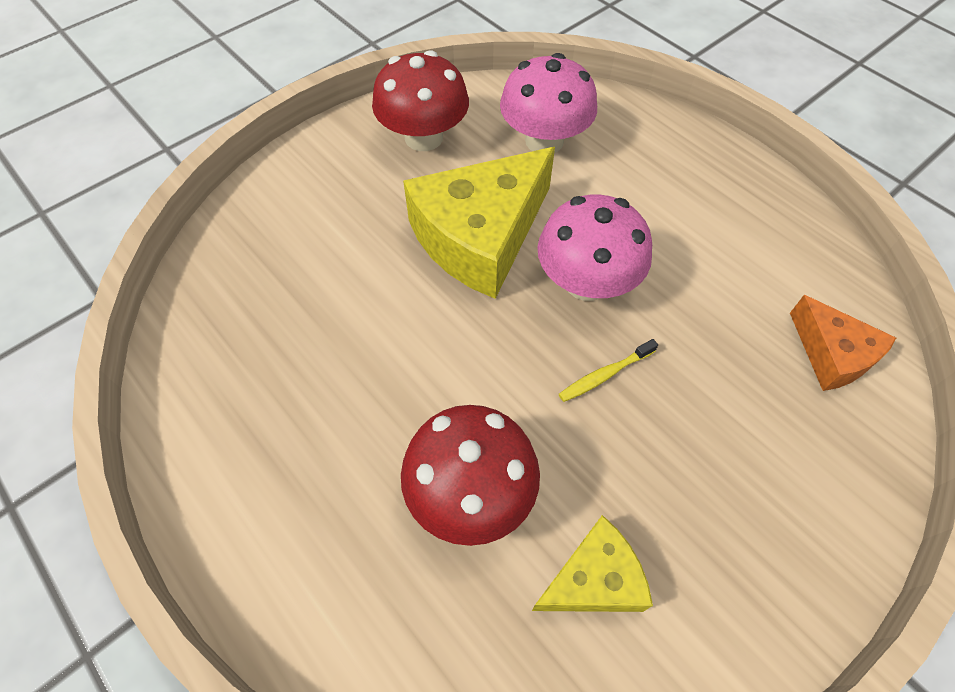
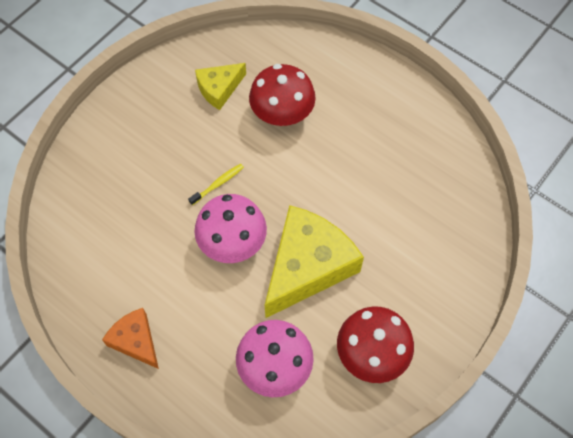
camera: 170 degrees right, 5 degrees up
(832, 354) = (83, 217): orange cheese -> orange cheese (136, 341)

